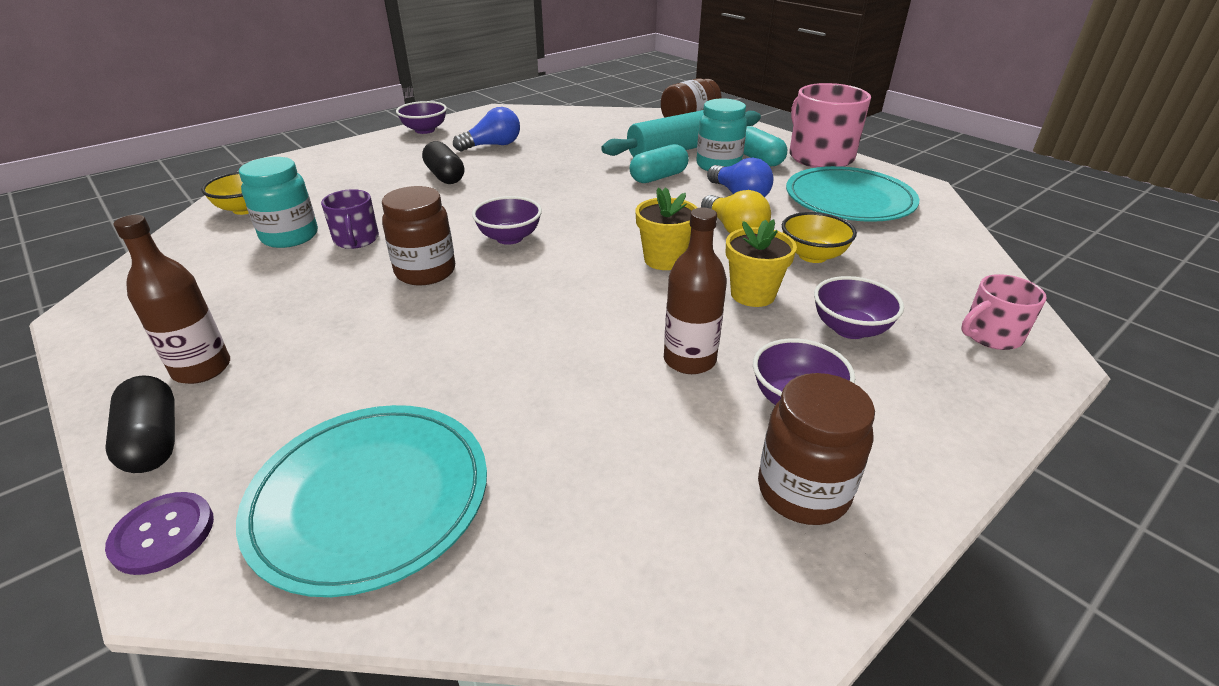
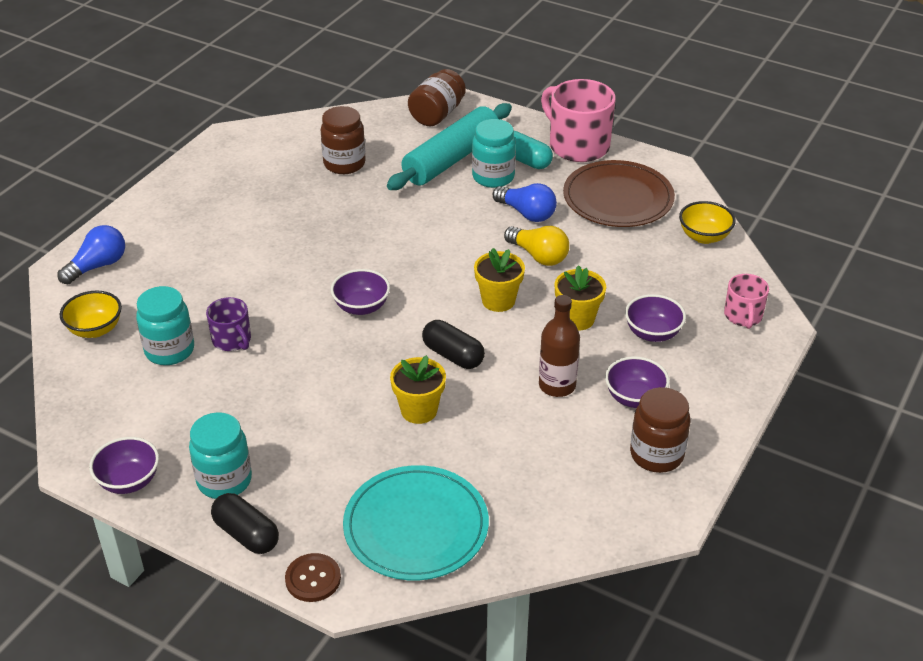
camera: 20 degrees left, 5 degrees up
(163, 534) = (313, 579): purple button -> brown button
(202, 369) = (224, 480): brown bottle -> turquoise jar
(425, 130) = (175, 183): purple bowl -> purple bowl (129, 481)
(425, 272) = (318, 358): brown jar -> brown jar (344, 164)
(445, 176) = (249, 246): black capsule -> black capsule (453, 355)
(492, 145) = (263, 193): blue light bulb -> blue light bulb (97, 266)
(493, 347) = (419, 410): none -> yellow flower pot
(658, 177) = (447, 205): turquoise capsule -> none
(812, 255) = (608, 270): yellow bowl -> yellow bowl (704, 237)
(849, 199) = (618, 198): turquoise plate -> brown plate
(990, 335) = (743, 316): pink mug -> pink mug turned 45 degrees counterclockwise

